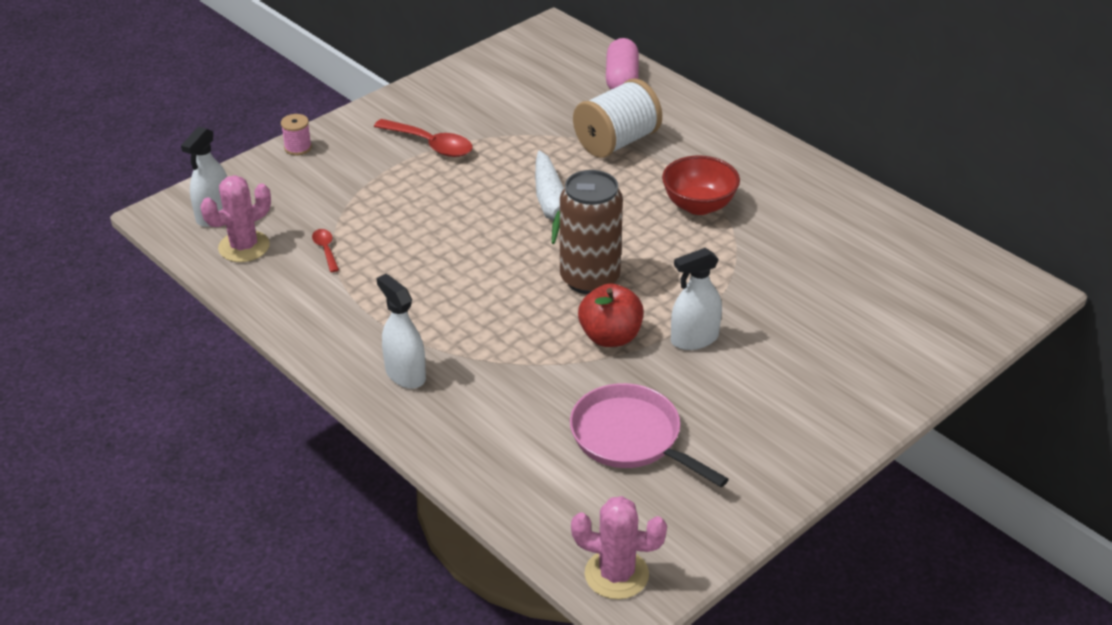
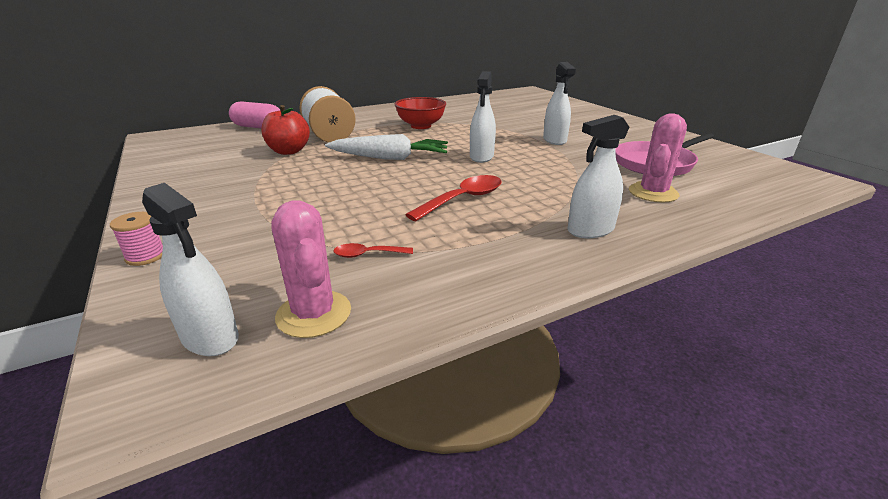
camera: 75 degrees left, 10 degrees down
(430, 145) = (247, 189): red spoon -> red spoon (463, 199)
(589, 279) = (481, 157): brown can -> white spray bottle
(610, 337) = (548, 158): red apple -> red apple (289, 151)
(616, 574) = (798, 181): pink cactus -> pink cactus (653, 193)

